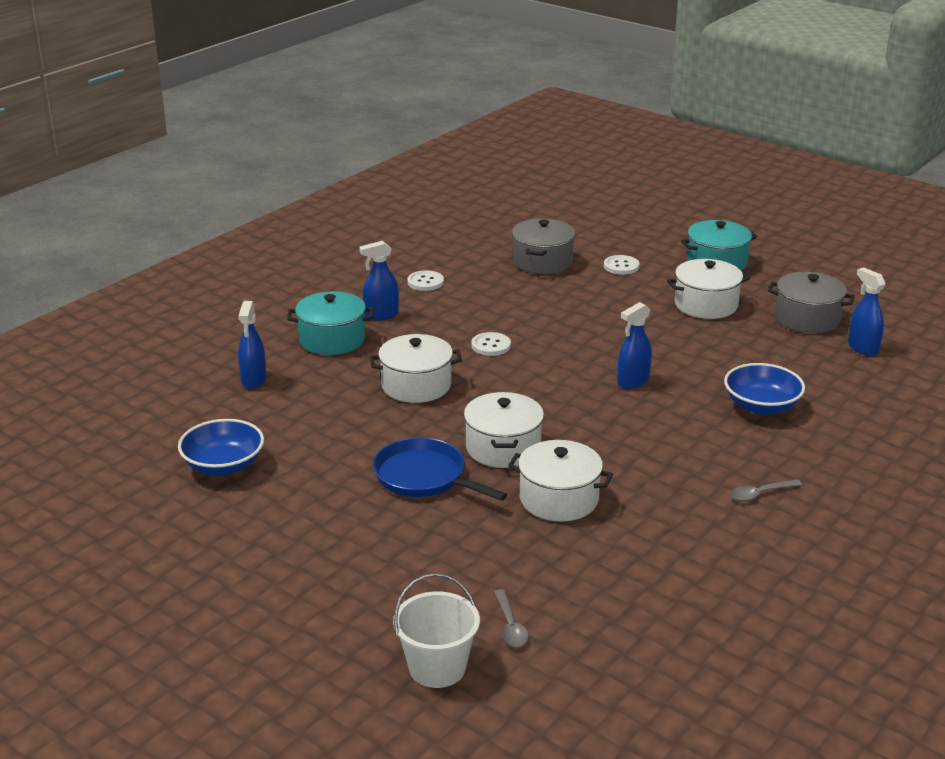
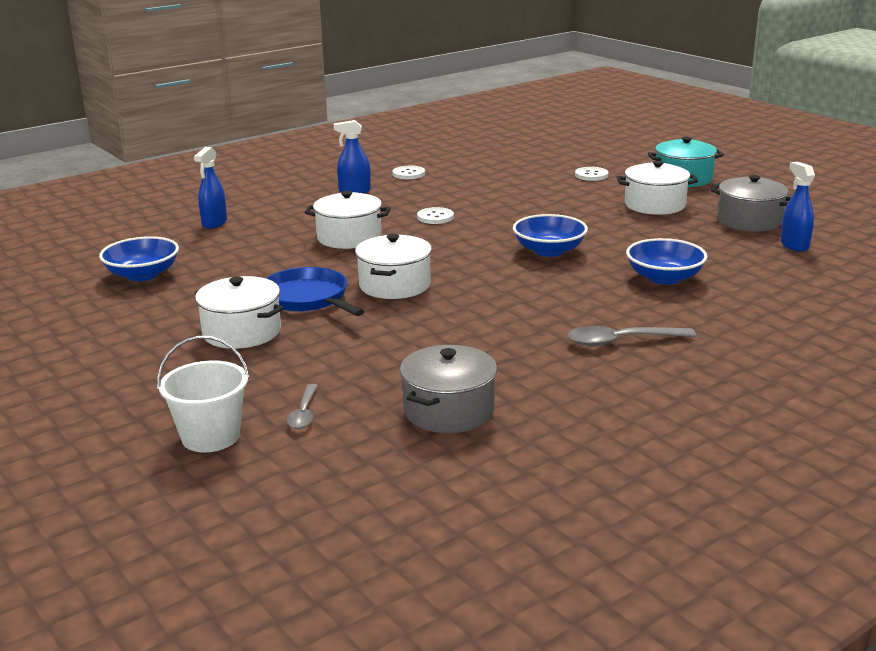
camera: 15 degrees right, 5 degrees down
(332, 339) = (300, 203): turquoise pot -> none
(542, 261) = (521, 168): grey pot -> grey pot (449, 411)
(559, 499) = (420, 325): white pot -> white pot (242, 332)
(633, 381) = (549, 251): blue spray bottle -> blue bowl
(760, 494) = (621, 341): grey spoon -> grey spoon, size x1.58

